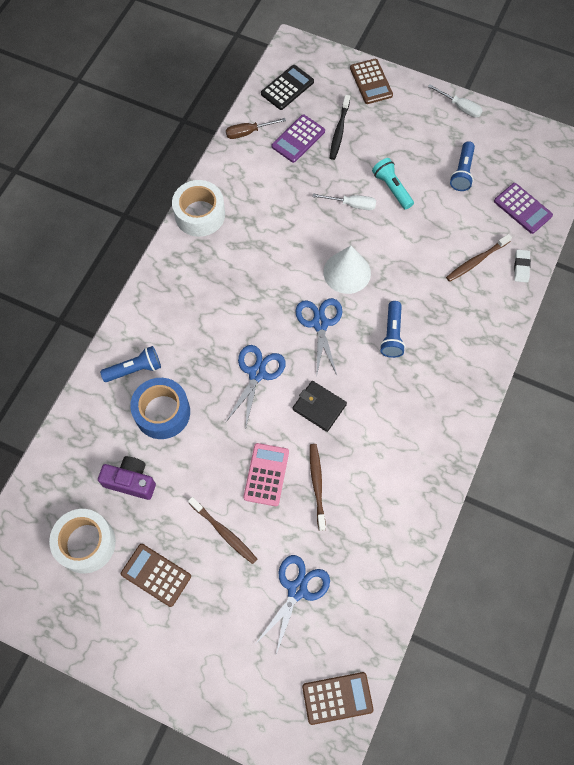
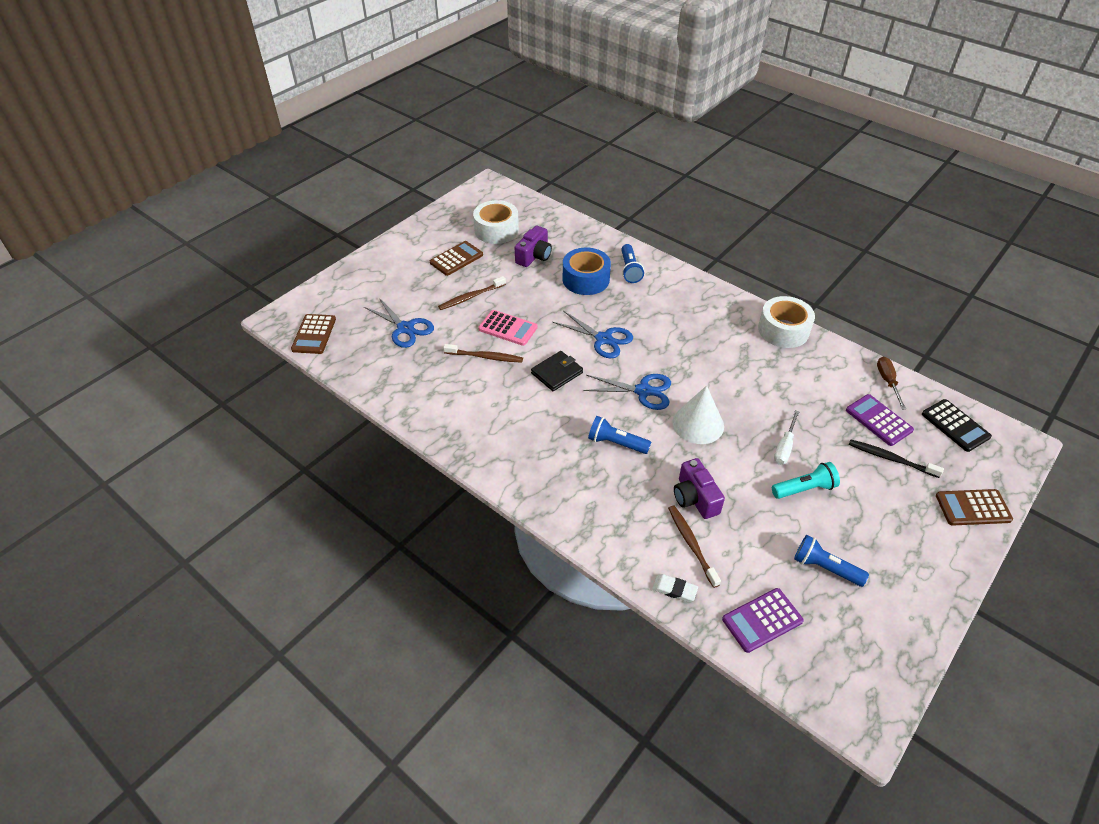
camera: 105 degrees right, 20 degrees down
(430, 264) = (695, 498): none -> purple camera
(460, 107) = (936, 597): white screwdriver -> none

